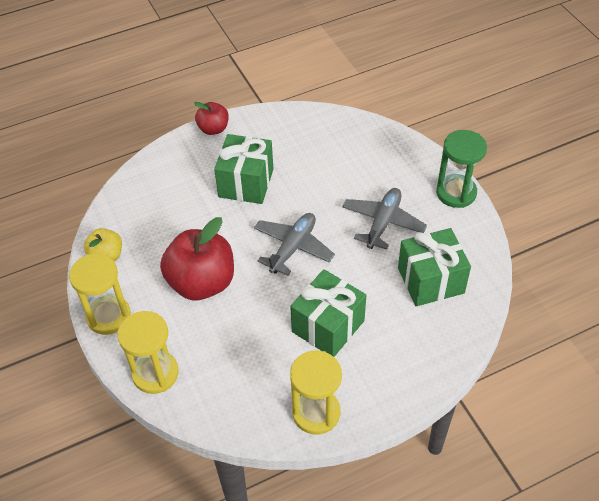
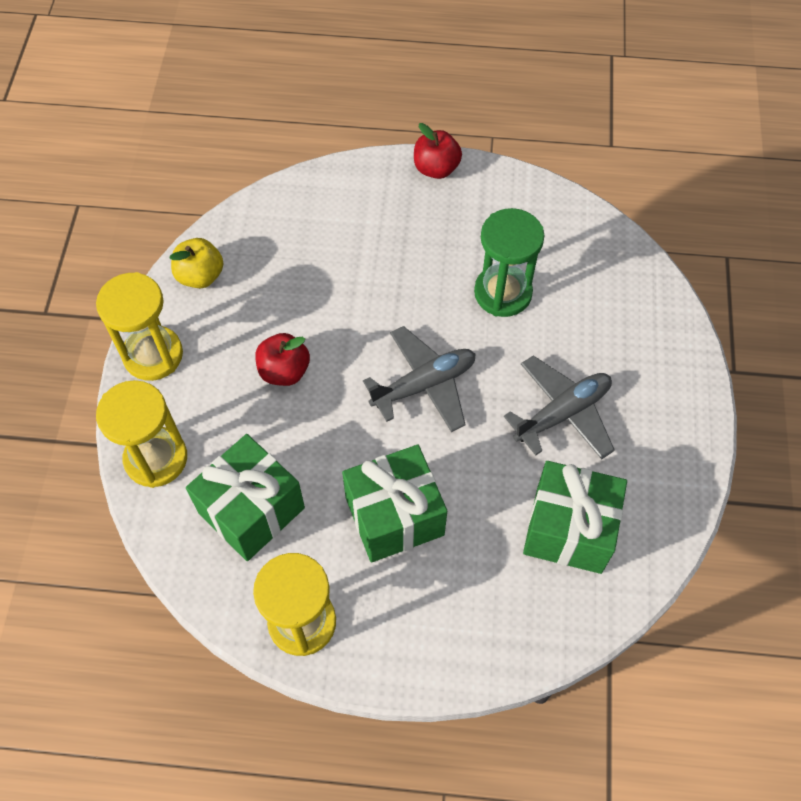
camera: 30 degrees right, 10 degrees up
(202, 283) = (284, 371): red apple -> red apple, size x0.53
(246, 183) = (426, 264): green gift -> green gift (251, 510)
(456, 193) = (692, 423): green hourglass -> green hourglass (503, 293)

